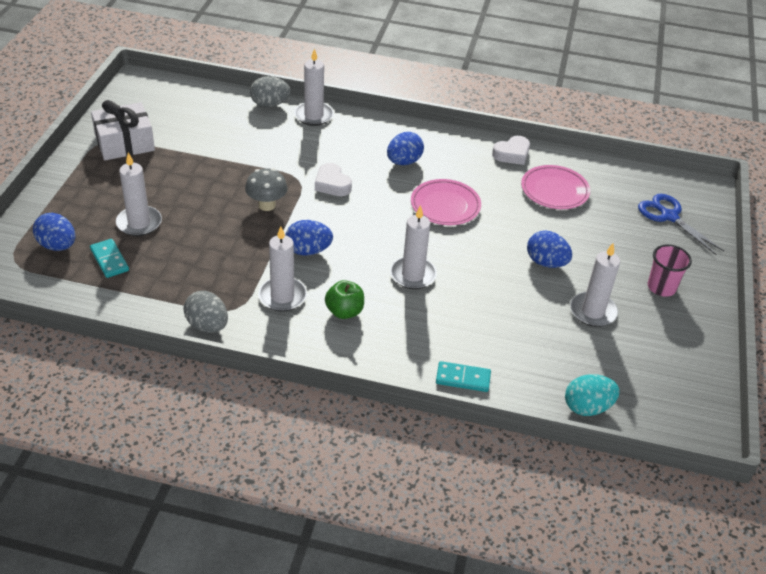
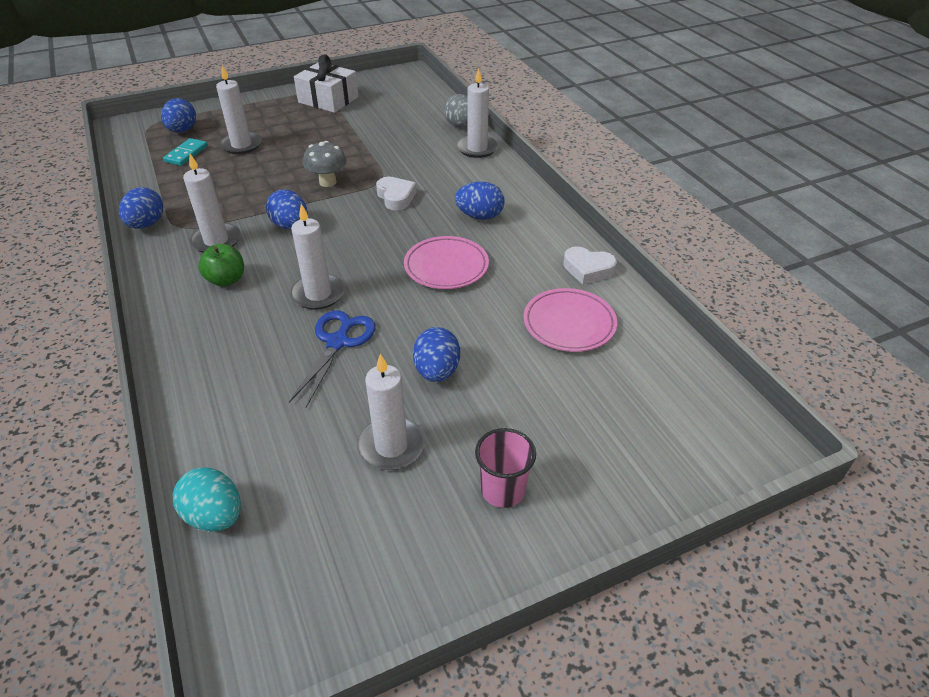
camera: 55 degrees right, 0 degrees up
(207, 325) = (146, 224): grey egg -> blue egg
(332, 184) = (396, 197): white heart -> white heart turned 135 degrees clockwise
(463, 378) = (190, 394): turquoise domino -> none
(669, 216) = (652, 437): blue scissors -> blue scissors (338, 342)

